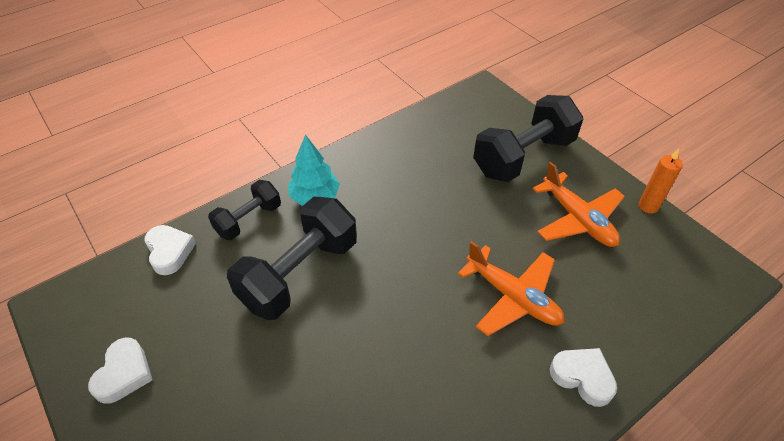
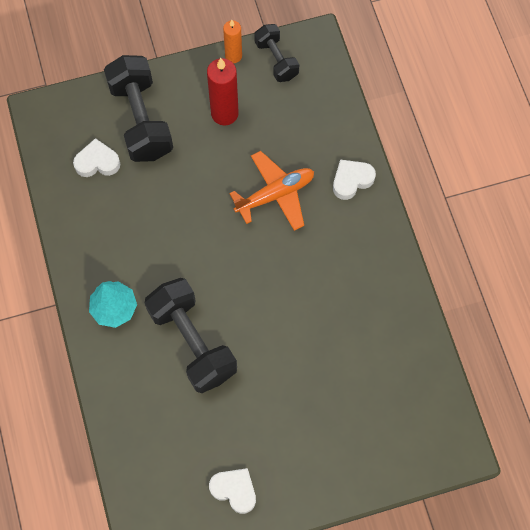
camera: 70 degrees left, 20 degrees up
(169, 252) = (127, 443): white heart -> white heart (97, 162)
(248, 220) = (117, 370): black dumbbell -> black dumbbell (276, 60)
(577, 219) = (224, 113): orange plane -> red candle

